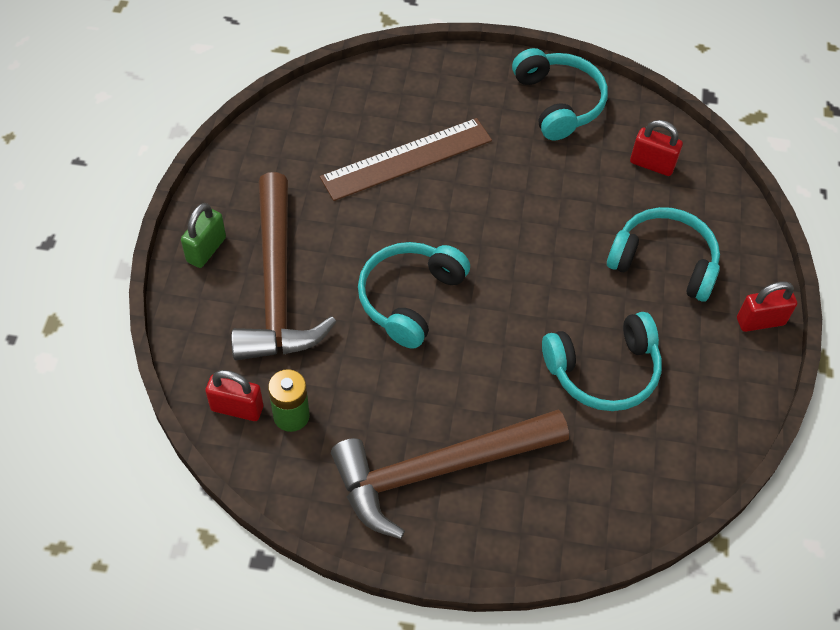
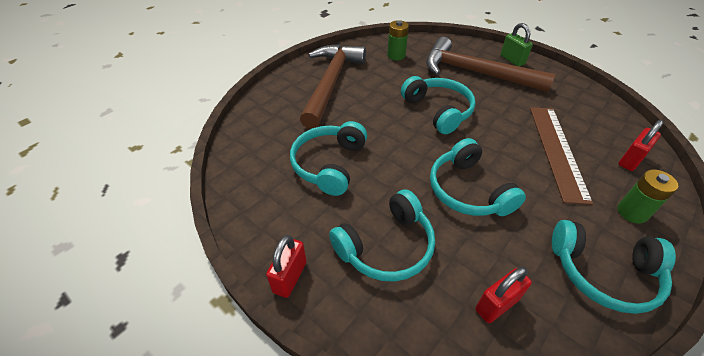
camera: 125 degrees right, 10 degrees down
(237, 408) = (411, 44): red padlock -> red padlock (630, 160)
(464, 90) = (632, 212): none -> green battery
(536, 221) = (468, 190): none -> turquoise headphones

